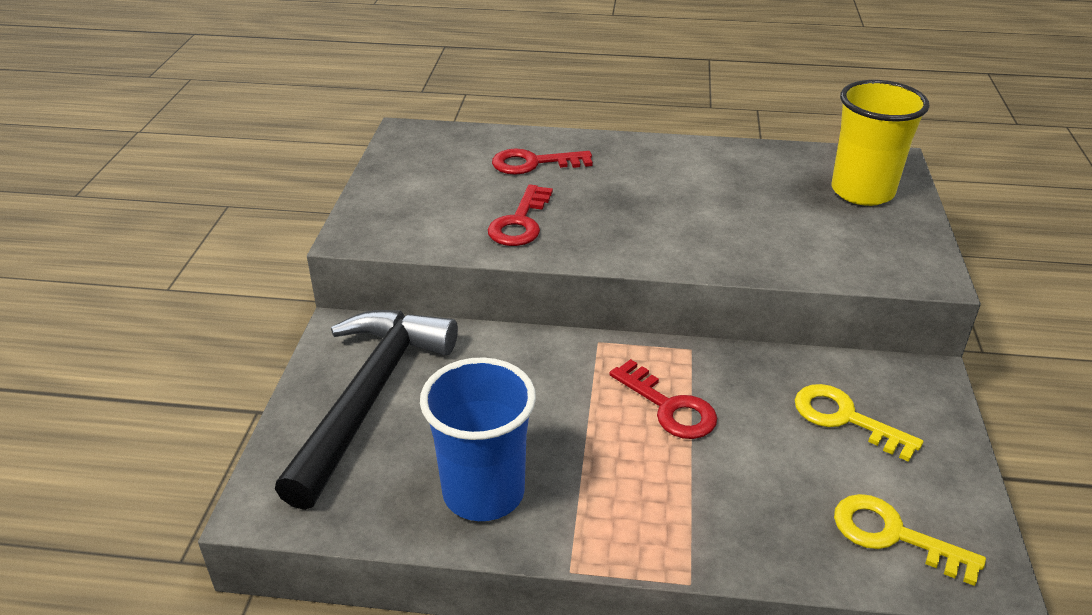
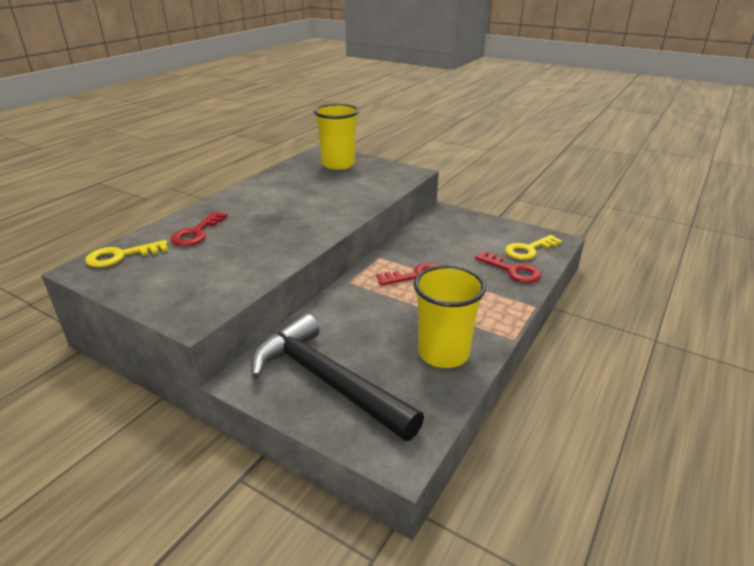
camera: 65 degrees left, 5 degrees down
(483, 492) = (443, 353): blue cup -> yellow cup
(520, 222) = (256, 253): red key -> red key (512, 270)
(846, 419) = (457, 236): yellow key -> yellow key (121, 256)

